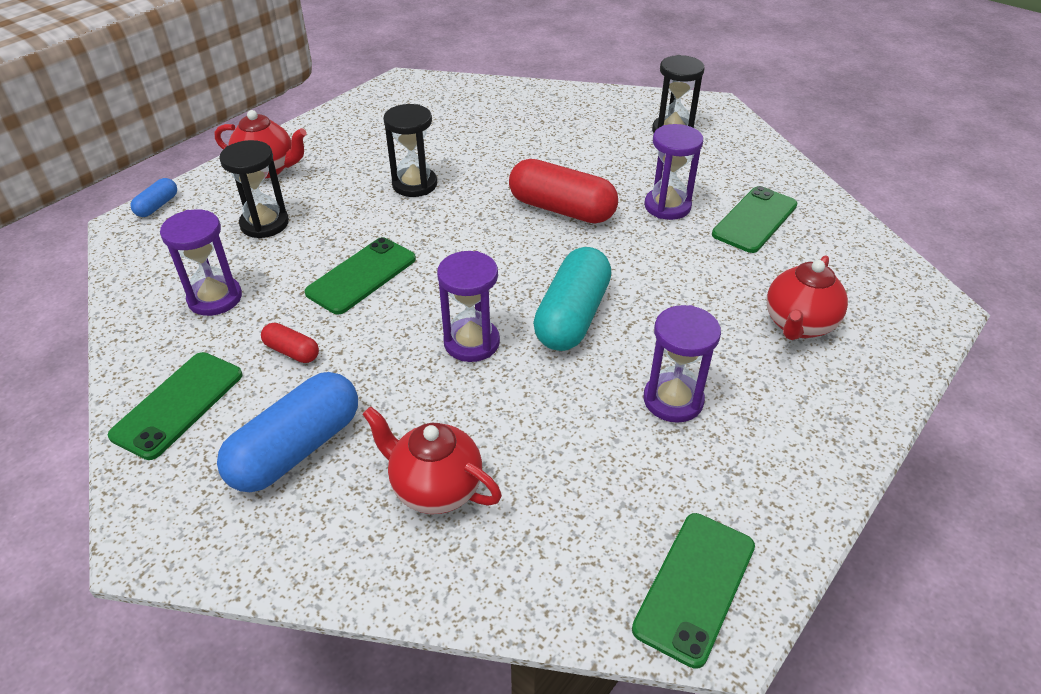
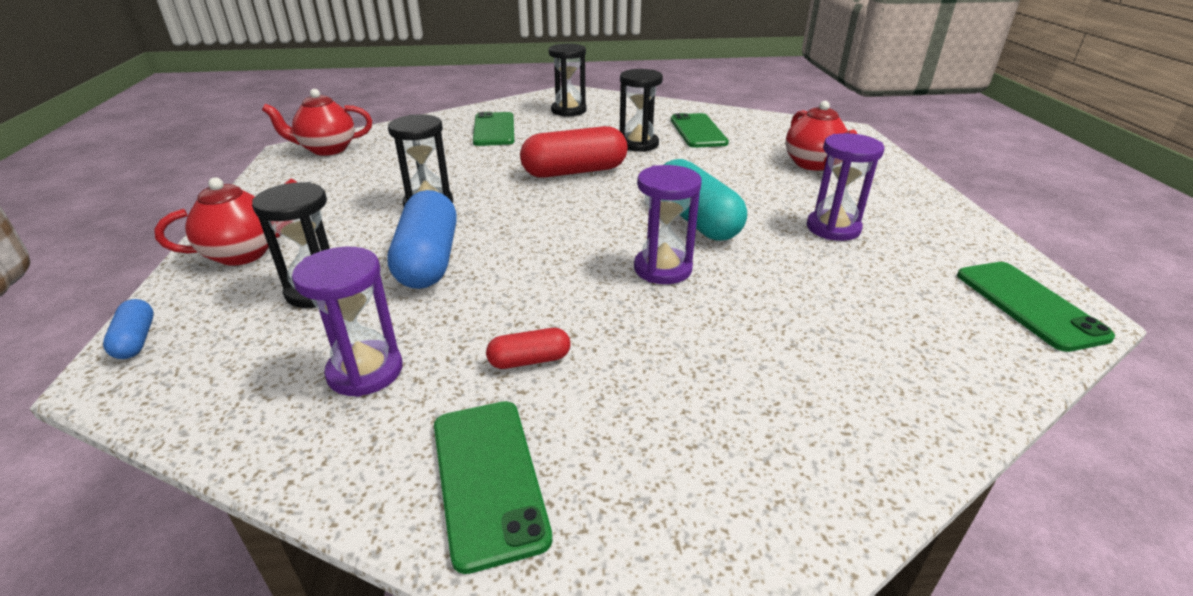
camera: 45 degrees left, 10 degrees down
(296, 449) = (672, 422): blue capsule -> blue capsule (428, 260)
(361, 276) = (493, 277): green phone -> green phone (494, 130)
(435, 488) = (818, 366): red teapot -> red teapot (327, 149)
(667, 206) = (638, 144): purple hourglass -> black hourglass

